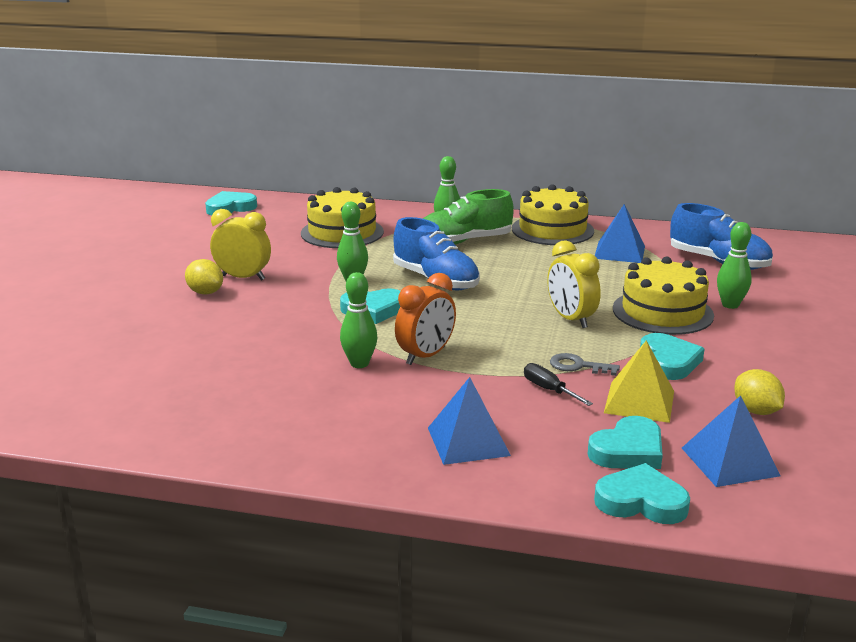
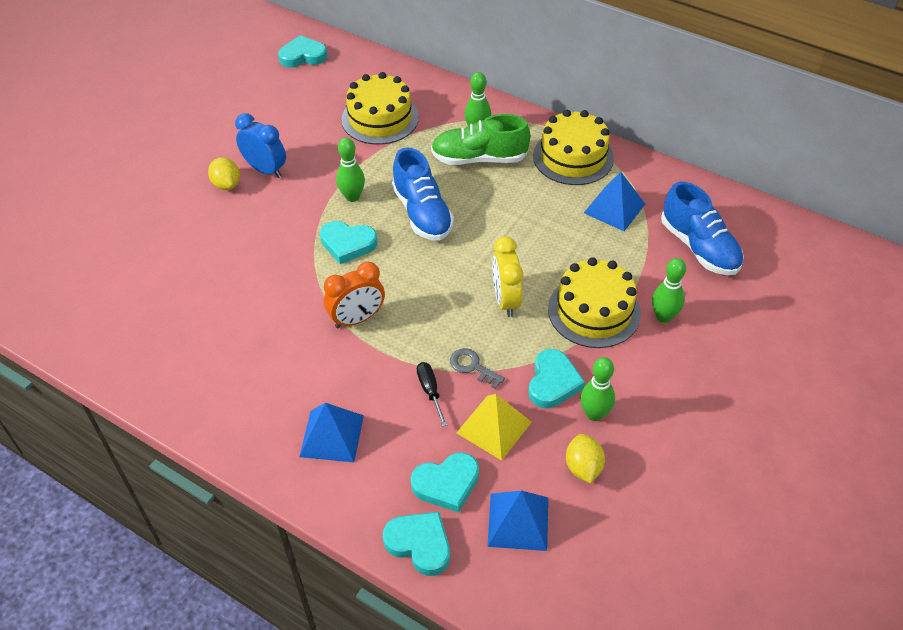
camera: 20 degrees right, 25 degrees up
(243, 277) = (265, 170): yellow clock -> blue clock
(359, 364) = (300, 315): green bowling pin -> green bowling pin (594, 414)

